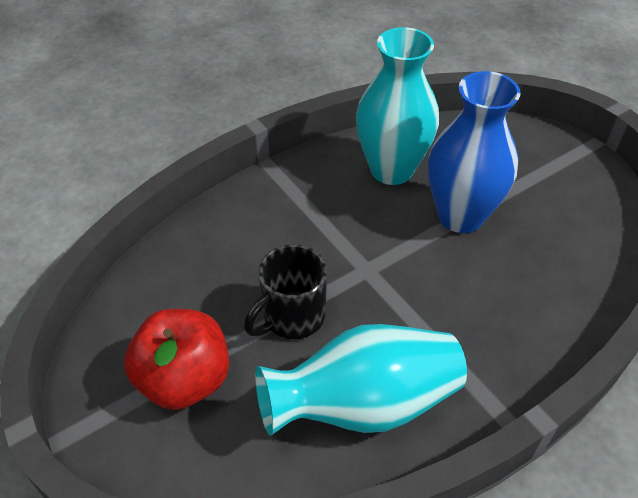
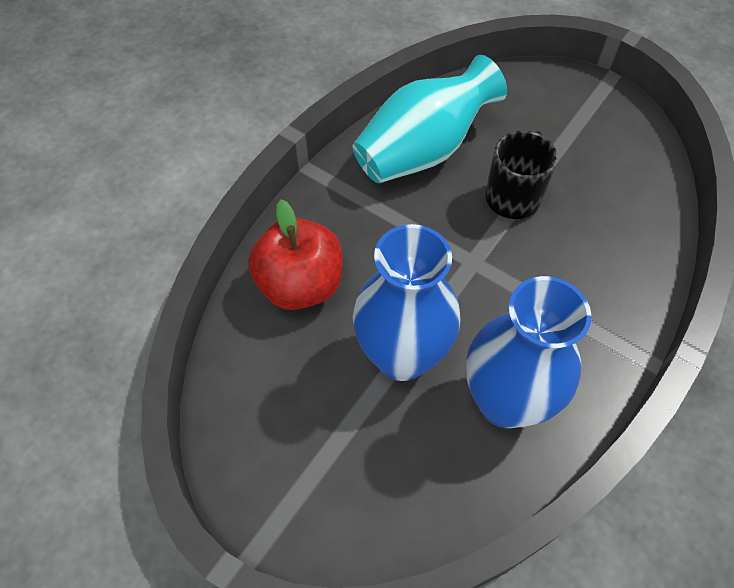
camera: 160 degrees right, 10 degrees up
(184, 380) = (562, 129): red apple -> red apple (300, 285)
(391, 170) = (505, 401): turquoise vase -> blue vase

